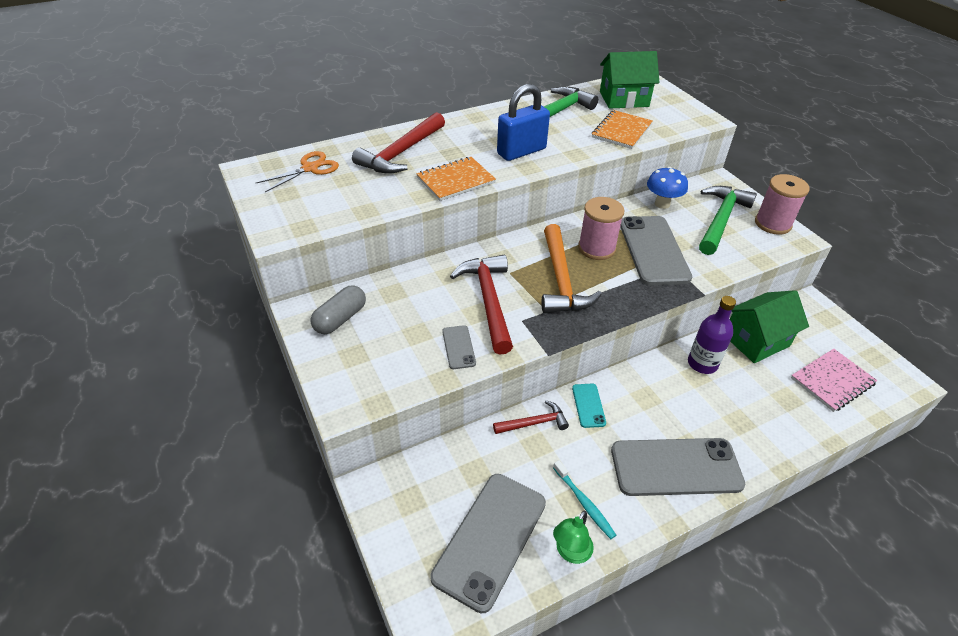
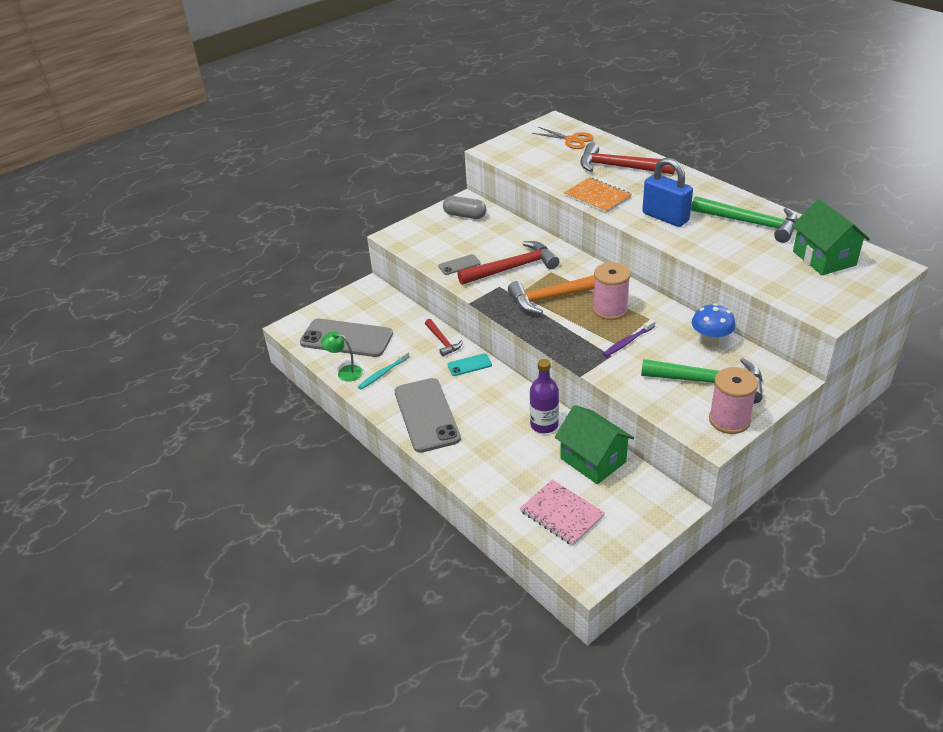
camera: 80 degrees right, 5 degrees down
(621, 131) = (750, 264): orange notebook -> none
(653, 250) = (628, 342): grey phone -> purple toothbrush

